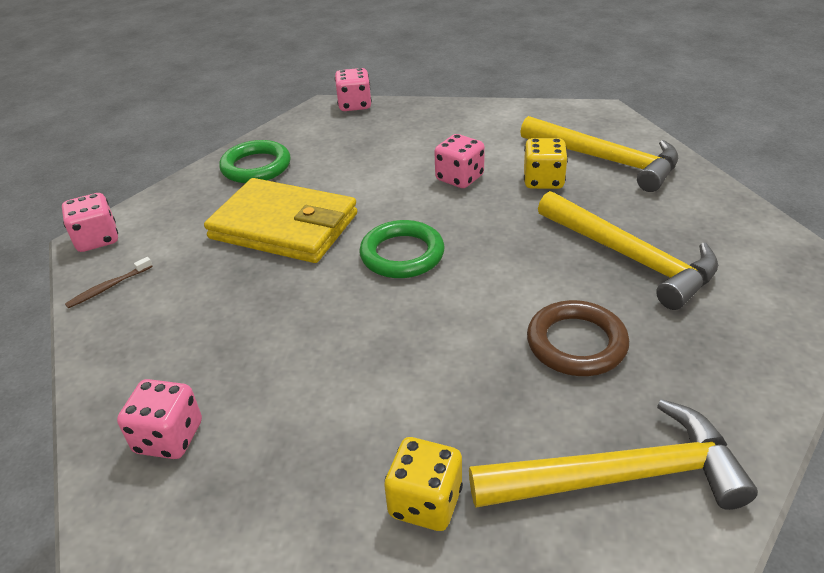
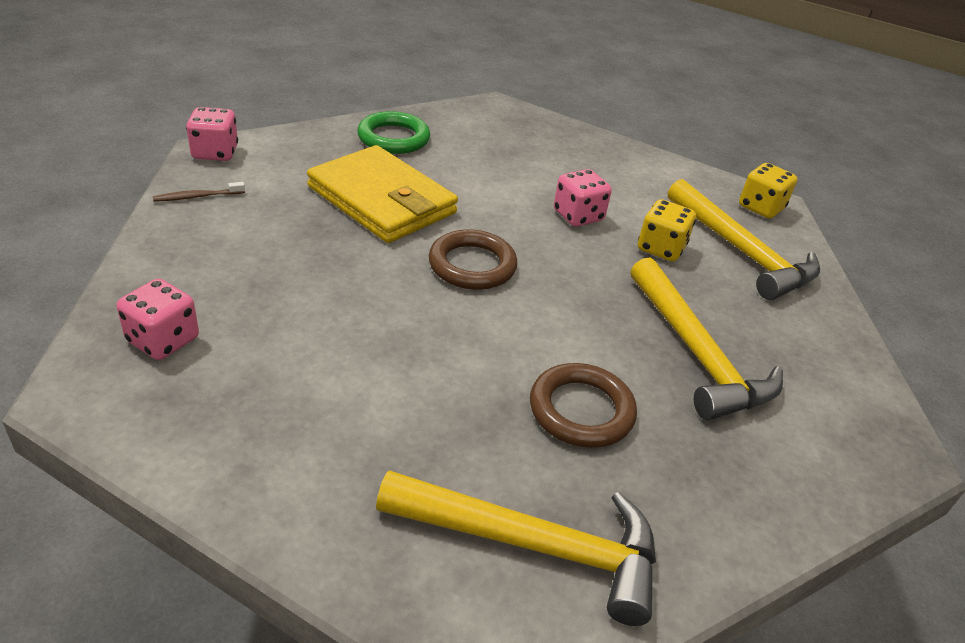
camera: 15 degrees right, 0 degrees up
(354, 105) = (524, 113): pink dice -> none
(402, 254) = (472, 265): green ring -> brown ring
(425, 502) = (339, 487): yellow dice -> yellow dice (761, 208)

